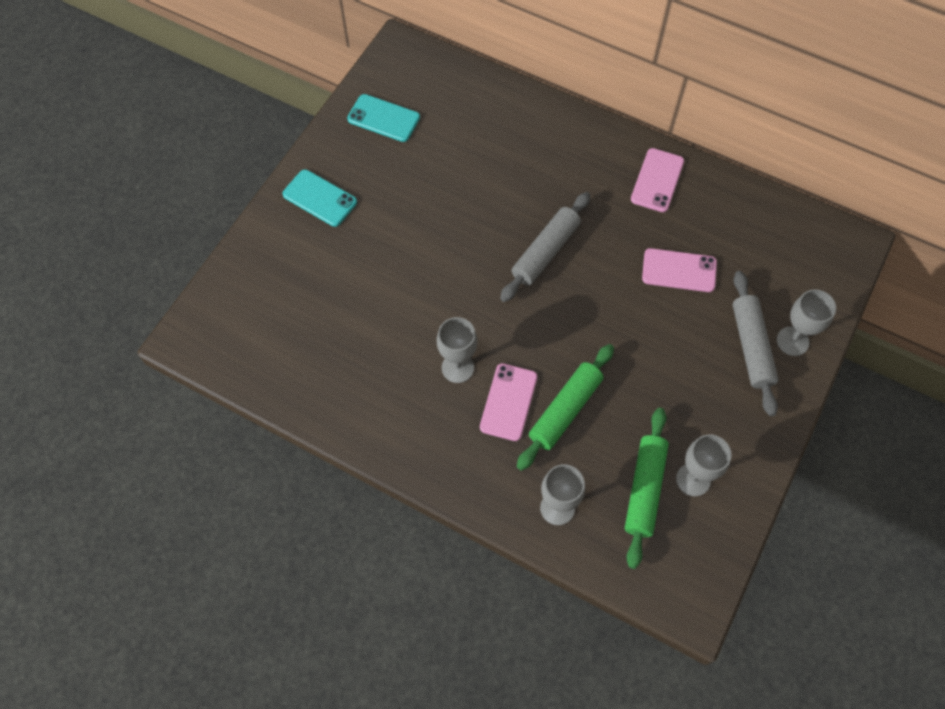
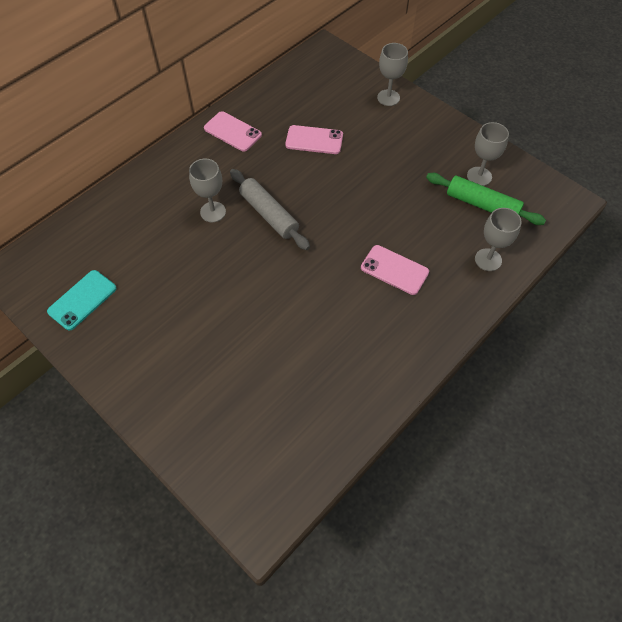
camera: 75 degrees left, 5 degrees down
(320, 198) = (146, 371): turquoise phone -> none
(457, 368) = (355, 298): grey goblet -> grey goblet (213, 212)
(565, 410) = (410, 235): green rolling pin -> none
(679, 270) = (314, 140): pink phone -> pink phone turned 75 degrees clockwise
(751, 347) = (386, 119): grey rolling pin -> none

